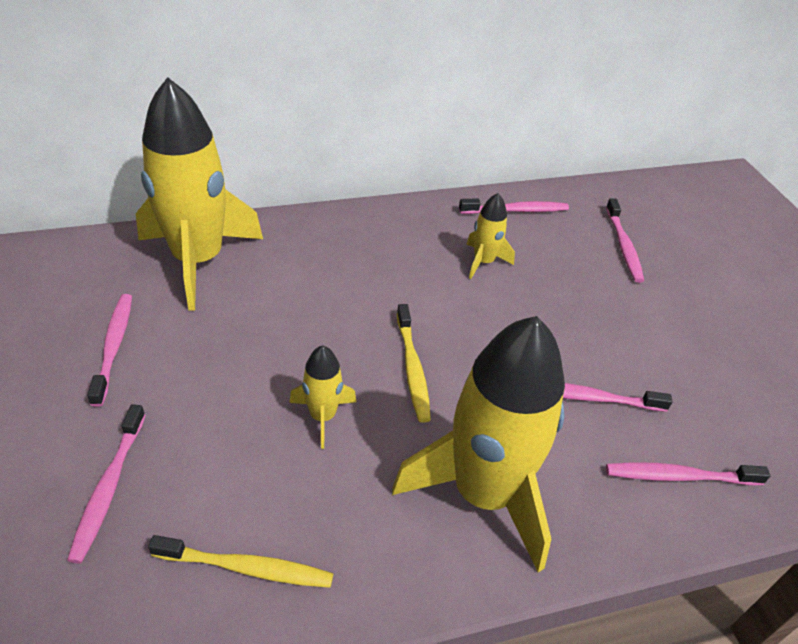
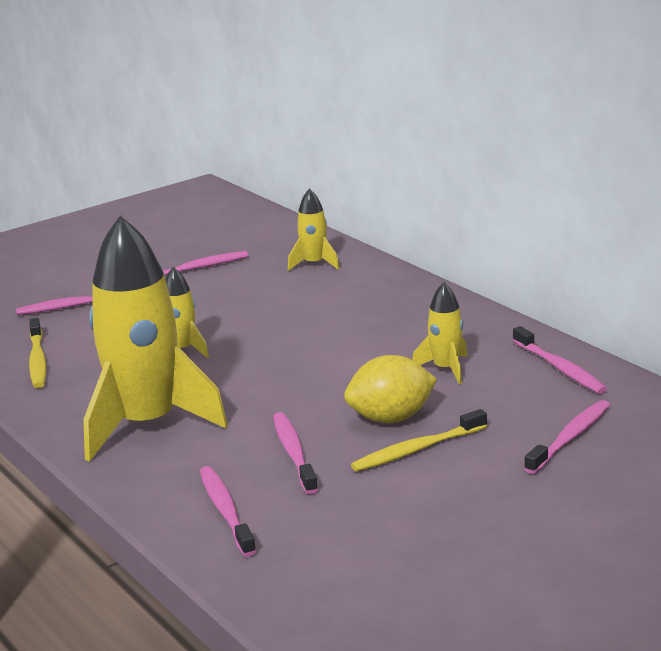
camera: 75 degrees right, 20 degrees down
(198, 260) = (314, 264): yellow rocket -> yellow rocket, size x0.45
(412, 368) = (263, 369): yellow toothbrush -> yellow toothbrush (417, 449)
(553, 320) = (391, 418): none -> yellow lemon
(623, 246) = (570, 437): pink toothbrush -> pink toothbrush turned 150 degrees clockwise

